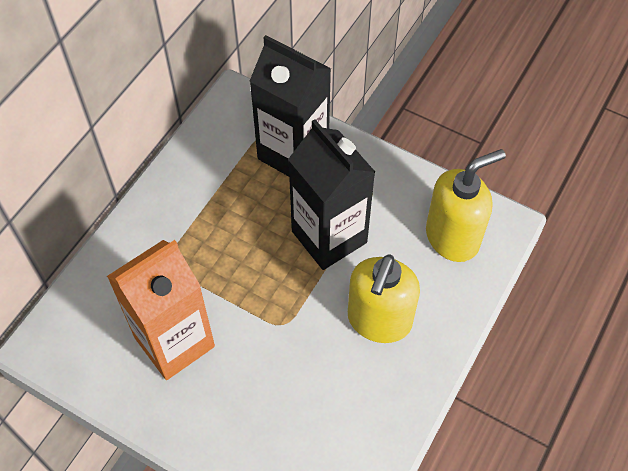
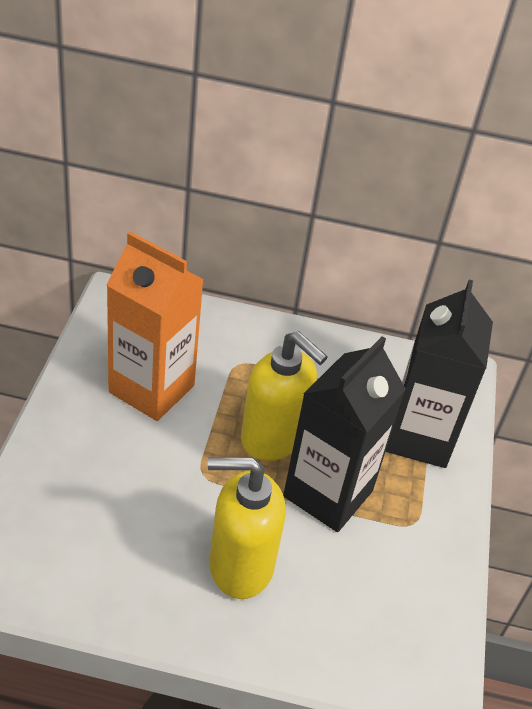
camera: 65 degrees right, 15 degrees down
(453, 237) = (387, 626): yellow soap dispenser -> yellow soap dispenser (273, 438)

